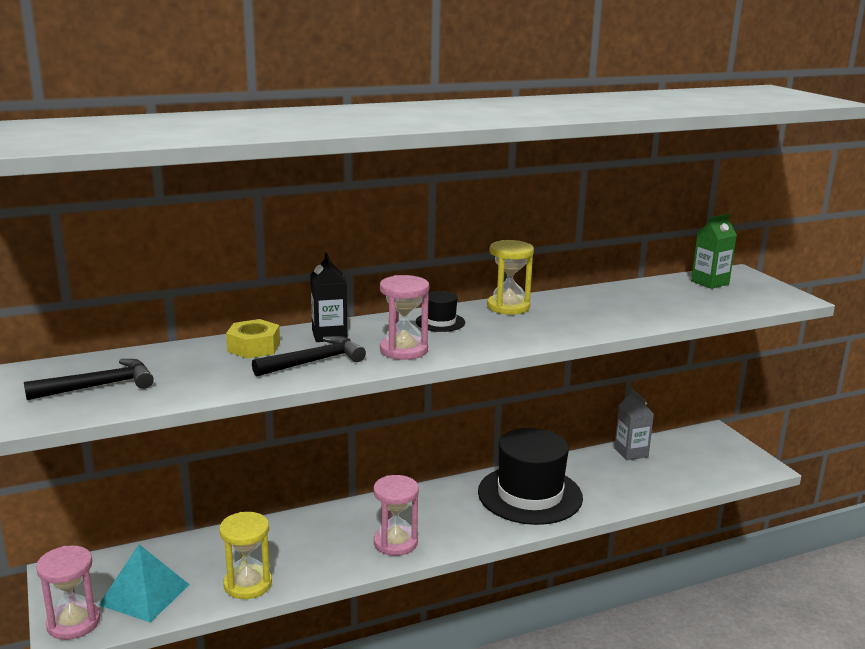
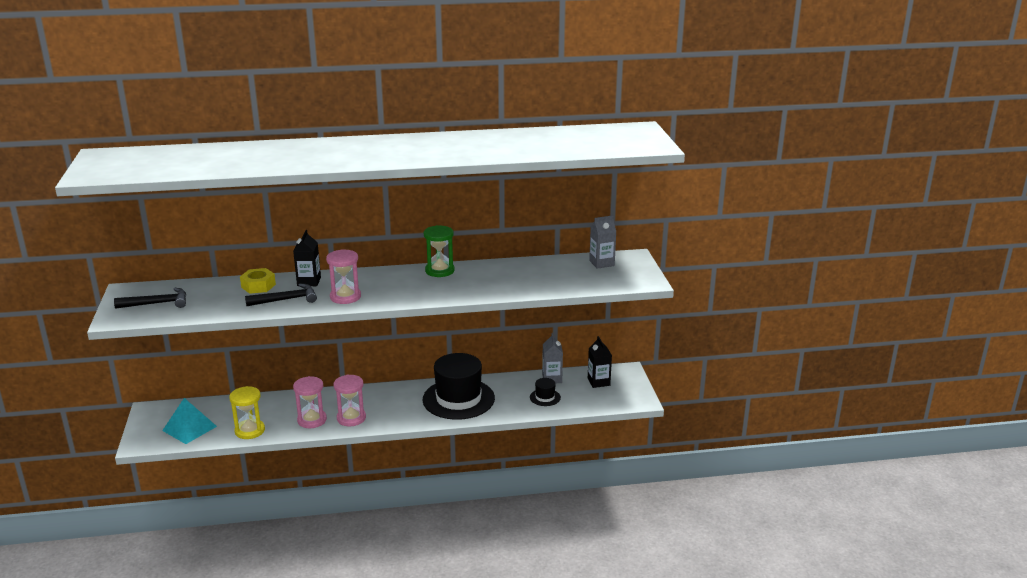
camera: 15 degrees right, 5 degrees up
(73, 623) = (145, 438): pink hourglass -> pink hourglass (312, 420)
(440, 322) = (385, 278): black hat -> black hat (545, 397)
(508, 307) = (439, 271): yellow hourglass -> green hourglass
(692, 450) = (598, 382): none -> black carton
(710, 282) = (601, 263): green carton -> grey carton

